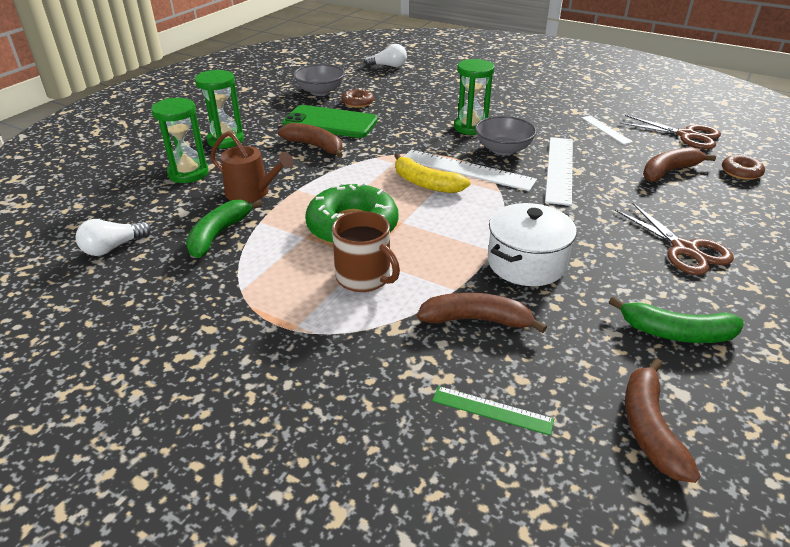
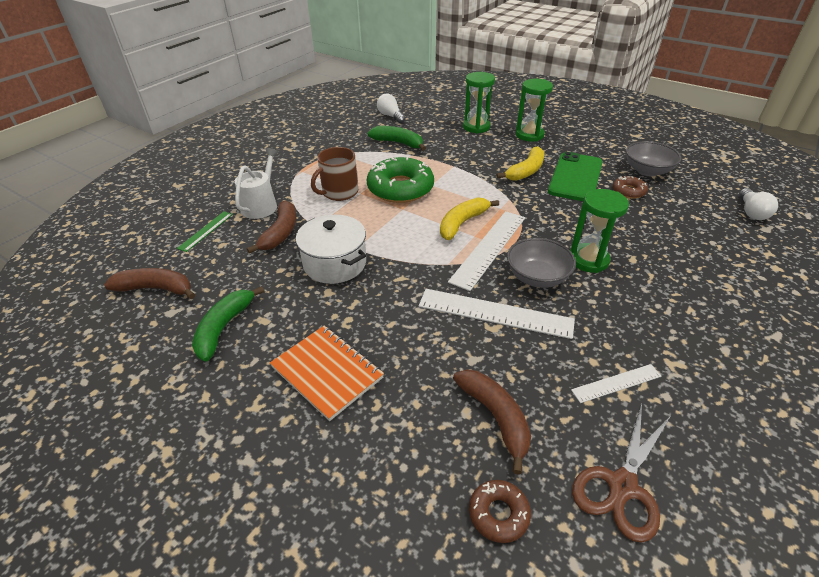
camera: 95 degrees right, 5 degrees up
(252, 192) = (449, 150): brown watering can -> none
(315, 146) = (526, 171): brown banana -> yellow banana
(407, 356) = (261, 205): none -> white watering can
(685, 249) = (327, 372): brown scissors -> orange notebook

